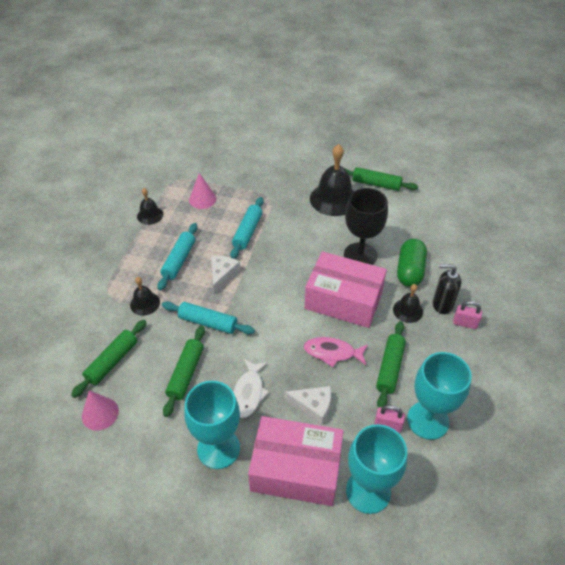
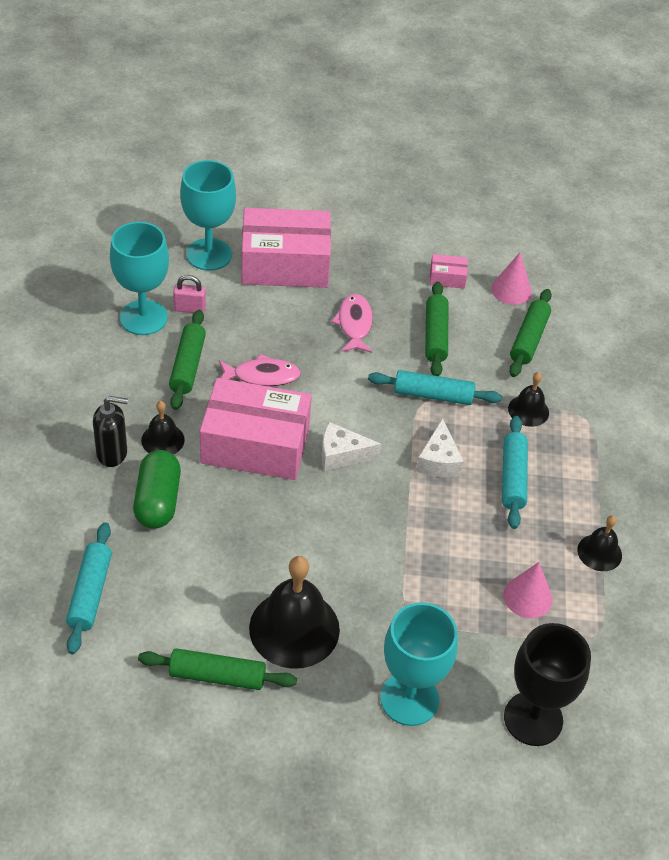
camera: 165 degrees right, 0 degrees up
(150, 434) = (447, 278): none -> pink box
(218, 448) = (370, 273): turquoise goblet -> turquoise goblet (409, 699)
(247, 232) = (427, 540): turquoise rolling pin -> turquoise rolling pin (90, 593)
(249, 393) = (354, 324): white fish -> pink fish
(313, 407) = (277, 317): white cheese -> white cheese (341, 454)
(360, 255) = (237, 519): black goblet -> black goblet (533, 719)
(465, 323) = (83, 430): pink padlock -> none

